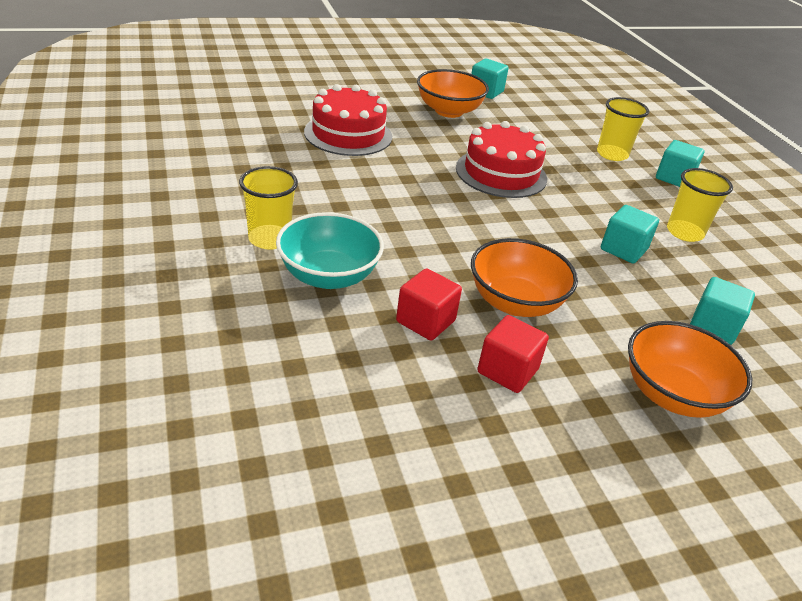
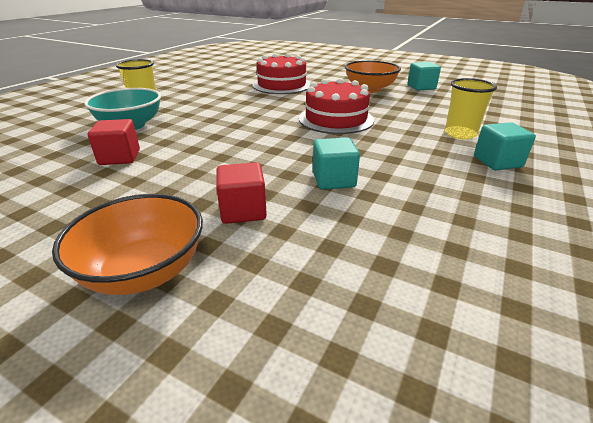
camera: 50 degrees right, 5 degrees down
(507, 371) = (94, 196): red cube -> red cube (243, 211)
(515, 302) = (184, 171): orange bowl -> none
(684, 232) = (422, 193): yellow cup -> none
(713, 326) = (293, 256): turquoise cube -> none

